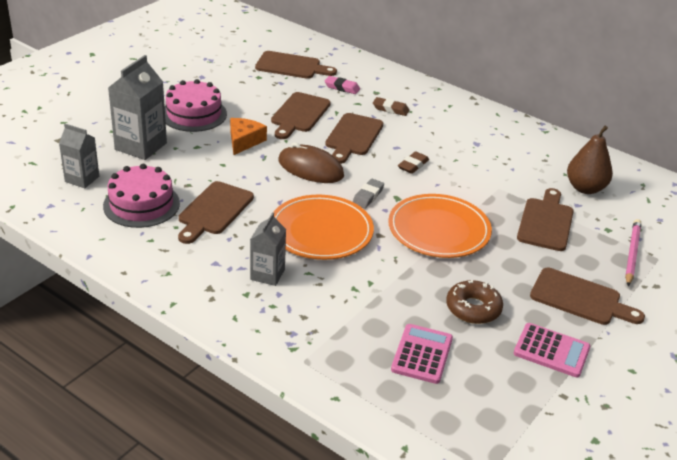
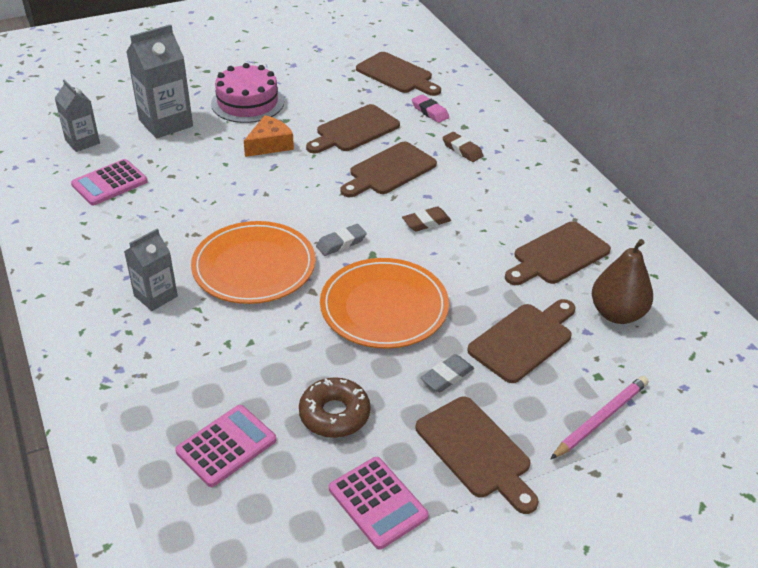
camera: 30 degrees right, 5 degrees up
(141, 204) = (109, 183): pink cake -> pink calculator
(214, 211) = (169, 211): brown cutting board -> brown cutting board (558, 255)
(310, 168) = (310, 193): brown mouse -> none
(520, 260) = (447, 376): none -> grey eraser

